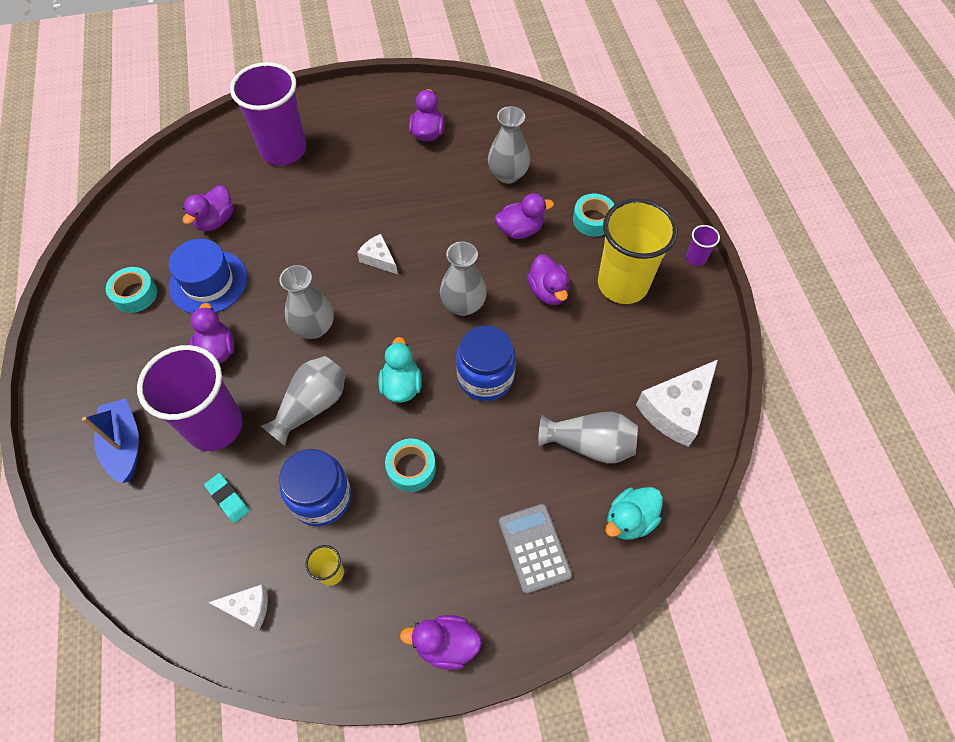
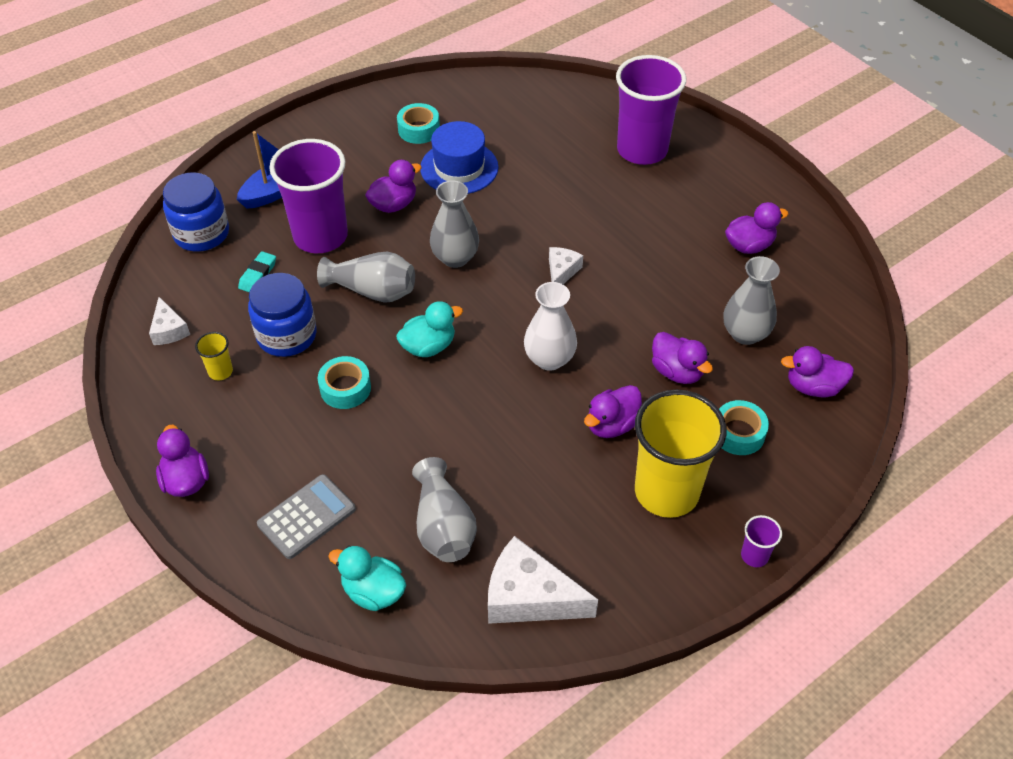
camera: 65 degrees right, 10 degrees down
(215, 221) = (527, 142): purple duck -> purple duck (813, 387)
(463, 304) = (549, 359): grey vase -> white vase
(485, 377) = (474, 409): blue jar -> blue jar (201, 233)

